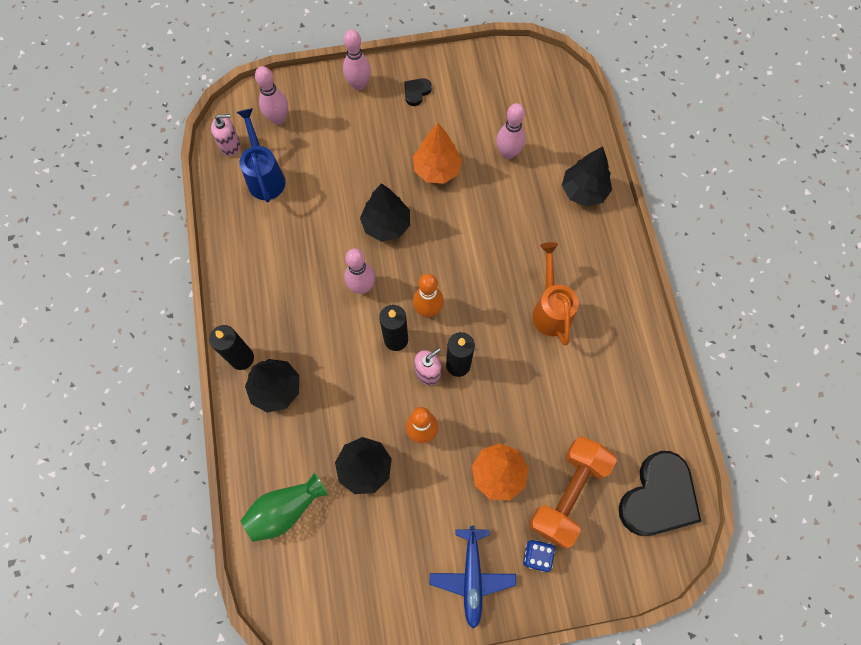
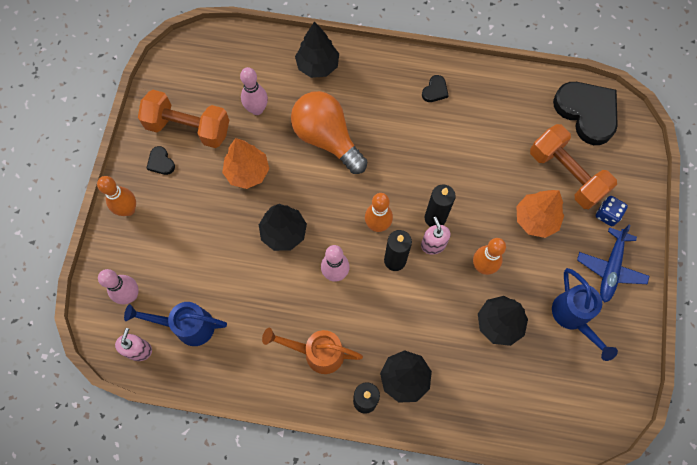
camera: 70 degrees left, 0 degrees up
(285, 510) = (516, 402): green vase -> none
(359, 85) = (128, 209): pink bowling pin -> orange bowling pin
(398, 548) = (573, 318): none -> blue watering can
(462, 101) = (188, 128): none -> orange dumbbell
(472, 576) = (610, 268): blue plane -> blue plane turned 90 degrees clockwise
(504, 229) = (327, 138): none -> orange light bulb
(550, 309) = (412, 130): orange watering can -> orange watering can (317, 353)
(608, 318) = (435, 90): none -> black heart

